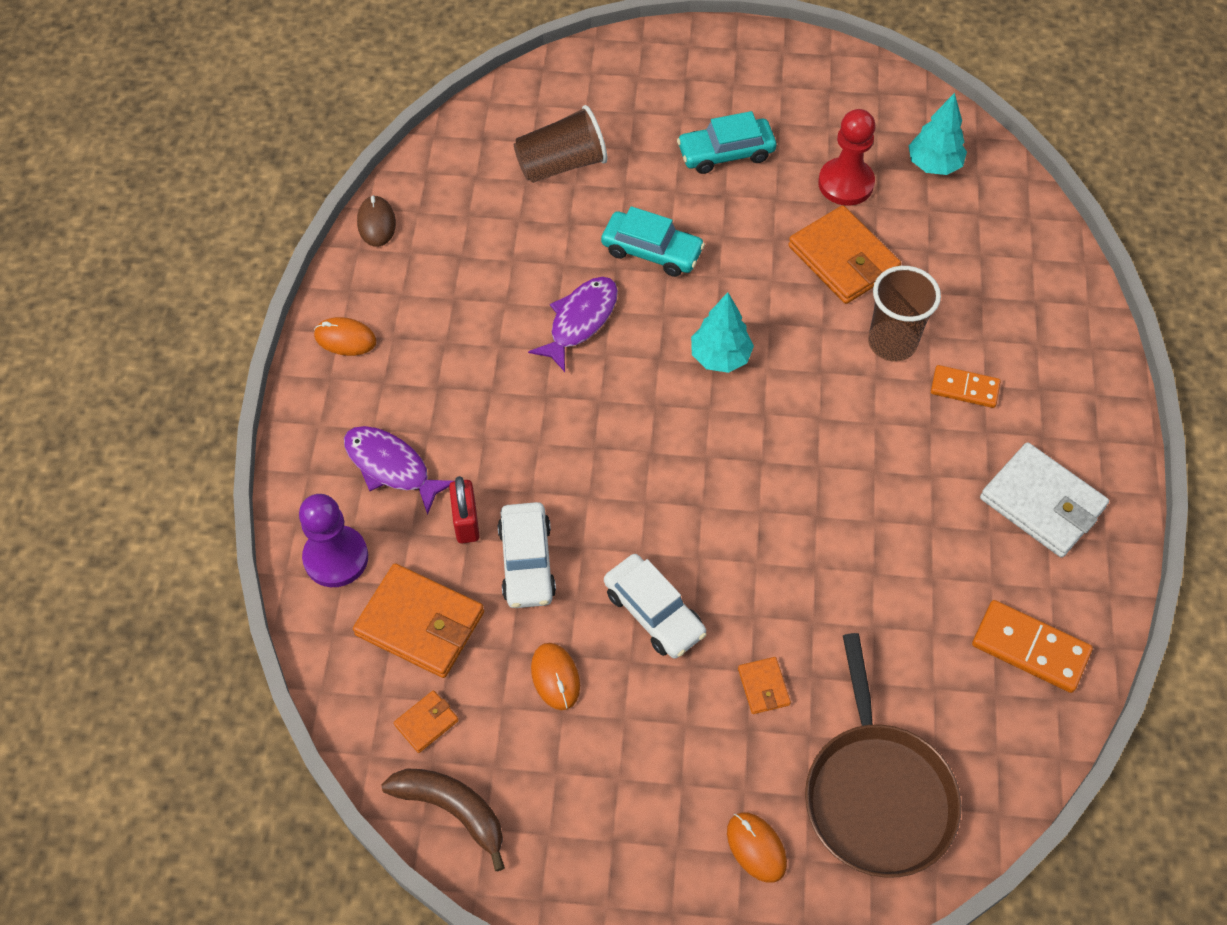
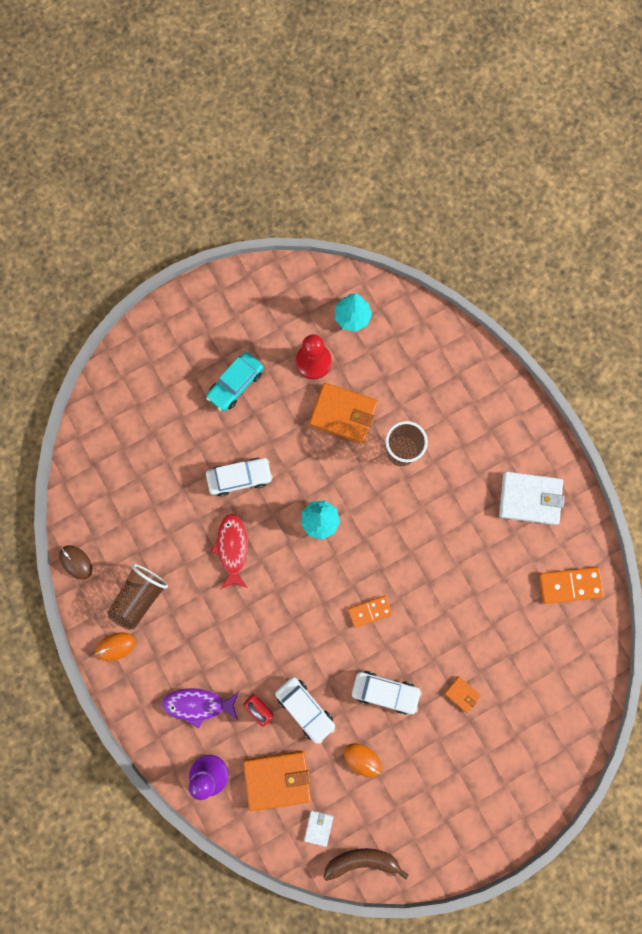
camera: 35 degrees left, 20 degrees up
(426, 723) = (318, 827): orange wallet -> white wallet
(561, 164) = (150, 453): brown cup -> brown cup (140, 597)
(580, 321) = (232, 548): purple fish -> red fish
(652, 251) = (239, 477): turquoise car -> white car
(756, 847) = (510, 777): orange mouse -> none
(877, 794) = (546, 712): brown pan -> none
(964, 388) = (453, 455): orange domino -> orange domino (369, 611)

